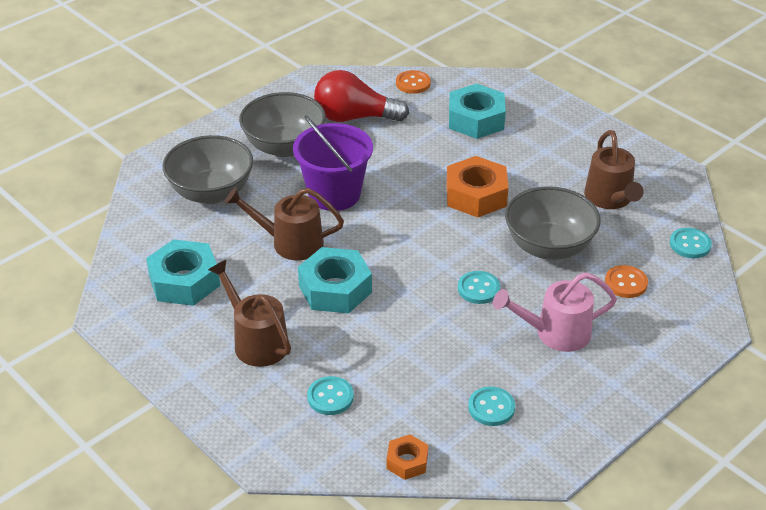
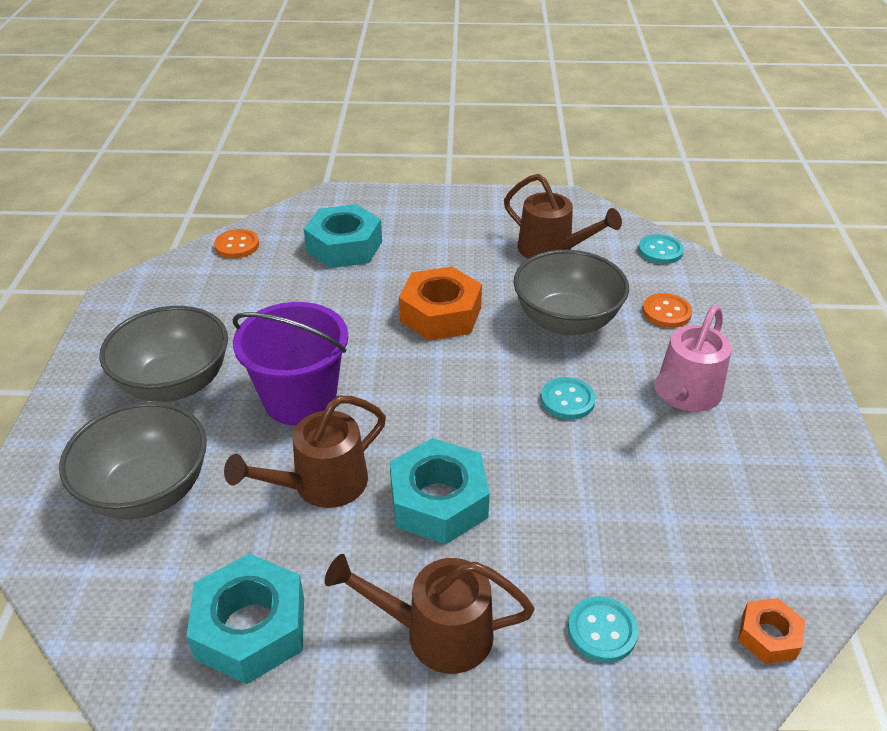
camera: 45 degrees left, 0 degrees up
(354, 117) = (217, 309): red light bulb -> none
(491, 407) = (745, 509): turquoise button -> none

